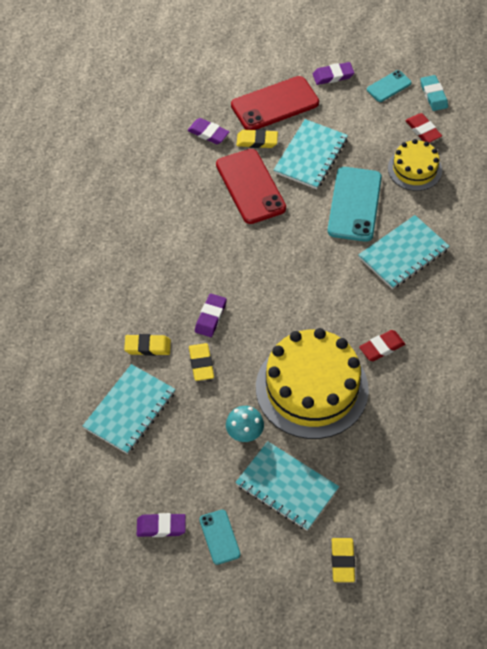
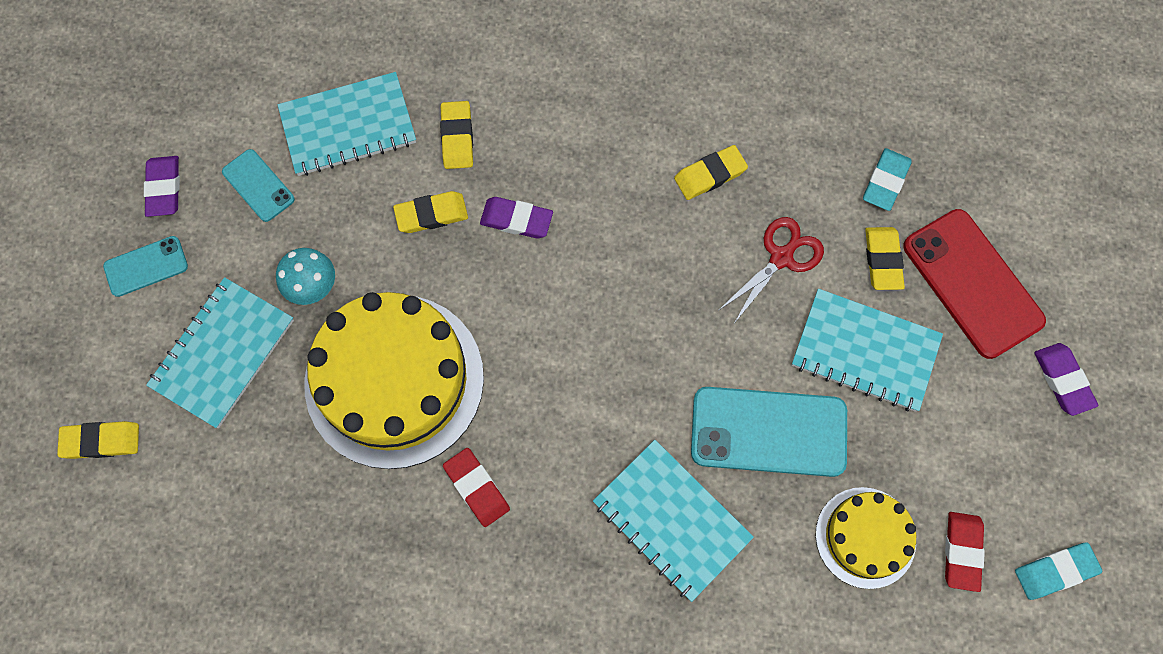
camera: 85 degrees right, 15 degrees up
(130, 410) = (348, 126): turquoise notebook -> turquoise notebook turned 45 degrees counterclockwise
(193, 215) = (710, 175): none -> yellow eraser
(208, 133) = (885, 181): purple eraser -> turquoise eraser
(250, 186) = (781, 257): red phone -> red scissors
(389, 86) = (1059, 484): turquoise phone -> turquoise phone (258, 186)
(423, 130) = (962, 551): red eraser -> red eraser turned 45 degrees counterclockwise

